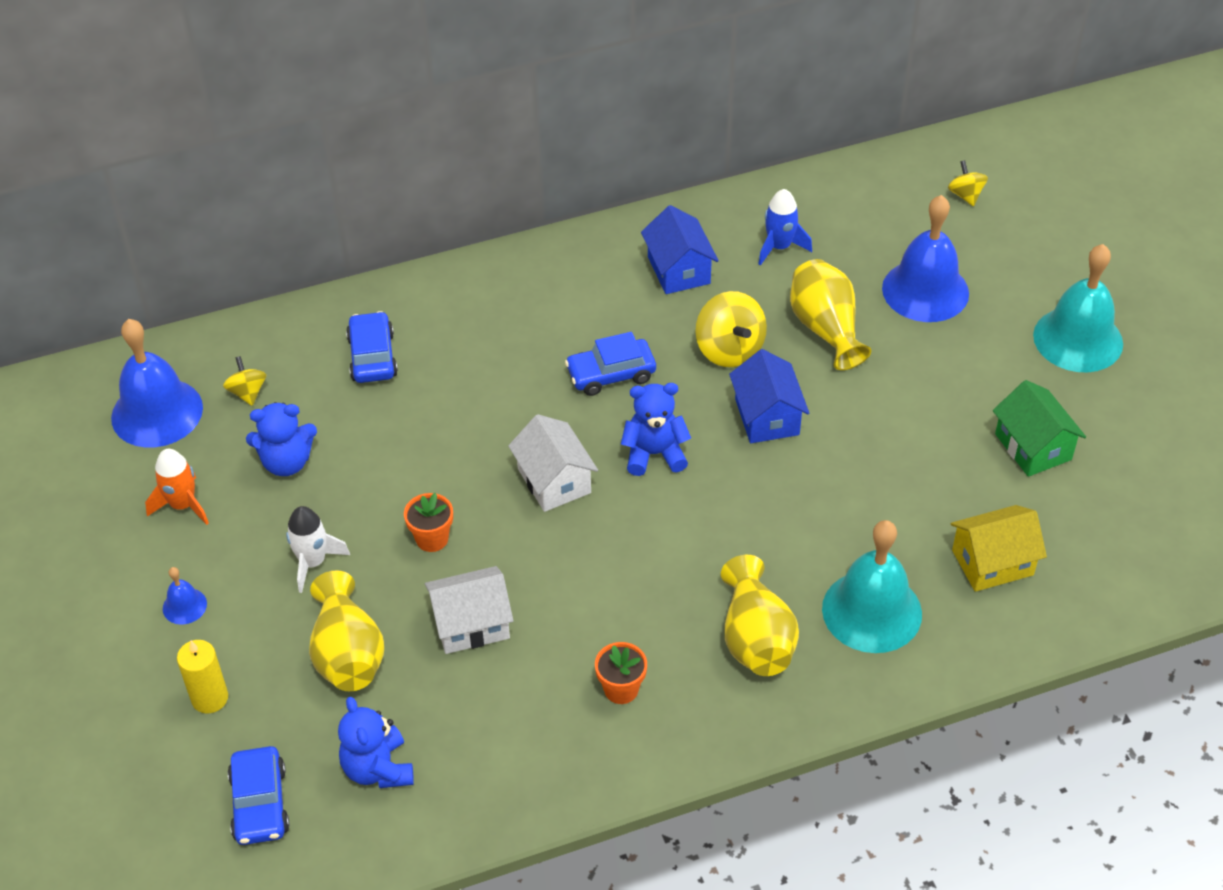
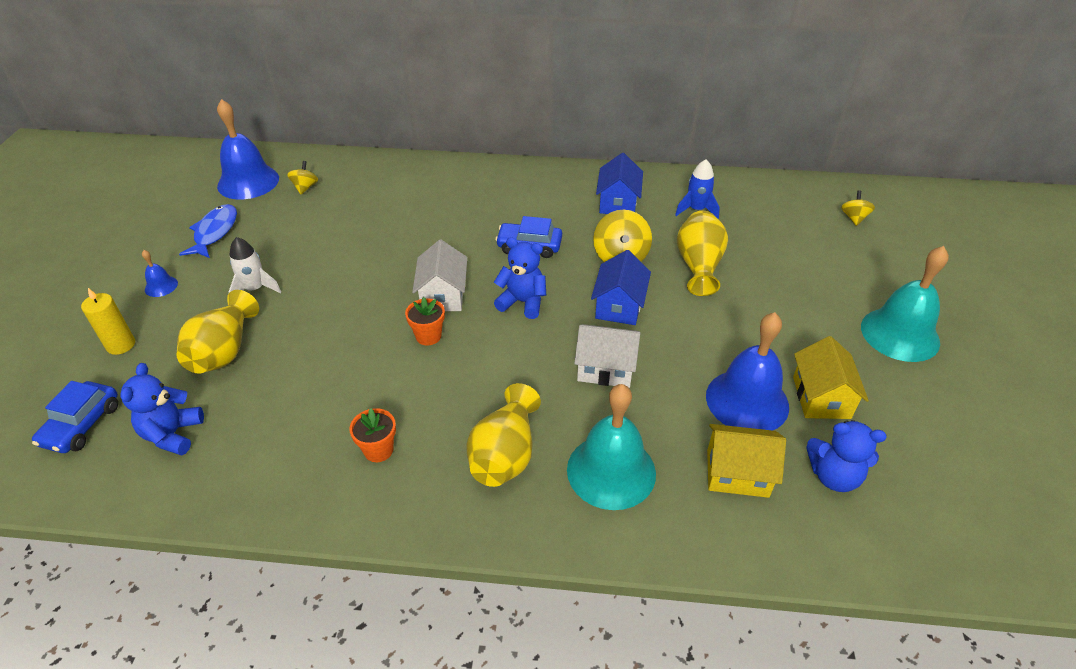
camera: 25 degrees right, 5 degrees down
(183, 505) = (215, 232): orange rocket -> blue fish
(286, 462) = (292, 229): blue teddy bear -> blue teddy bear (833, 476)
(372, 356) = (391, 191): blue car -> none
(432, 539) = (337, 302): orange flower pot -> orange flower pot (428, 336)
(471, 624) = (315, 363): white house -> white house (605, 368)
(925, 290) = (789, 265): blue bell -> blue bell (747, 401)
(1033, 447) = (821, 397): green house -> yellow house

